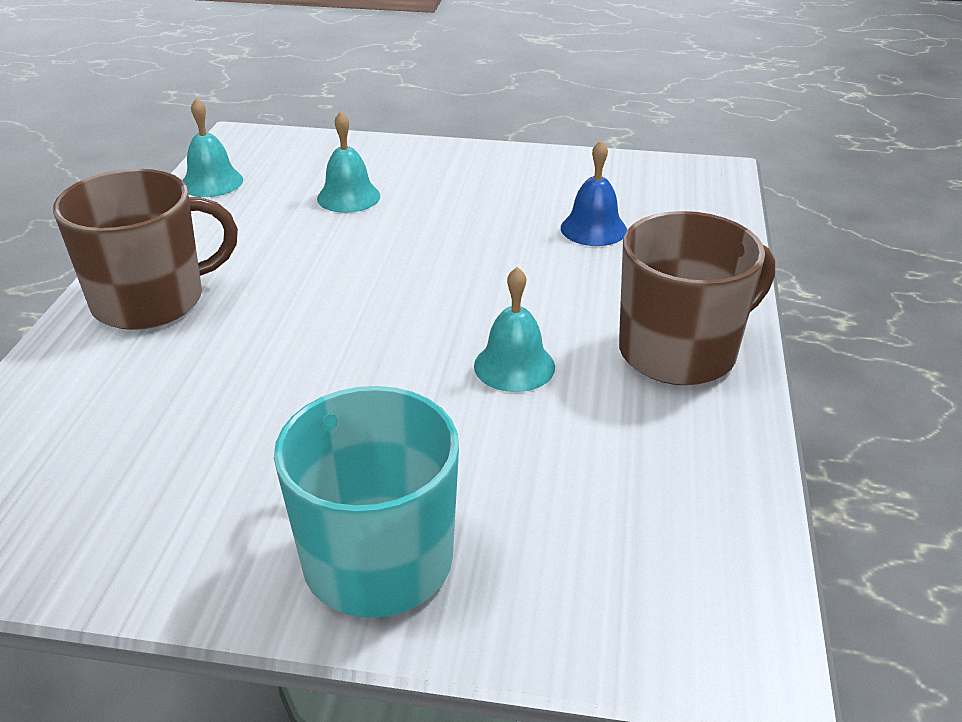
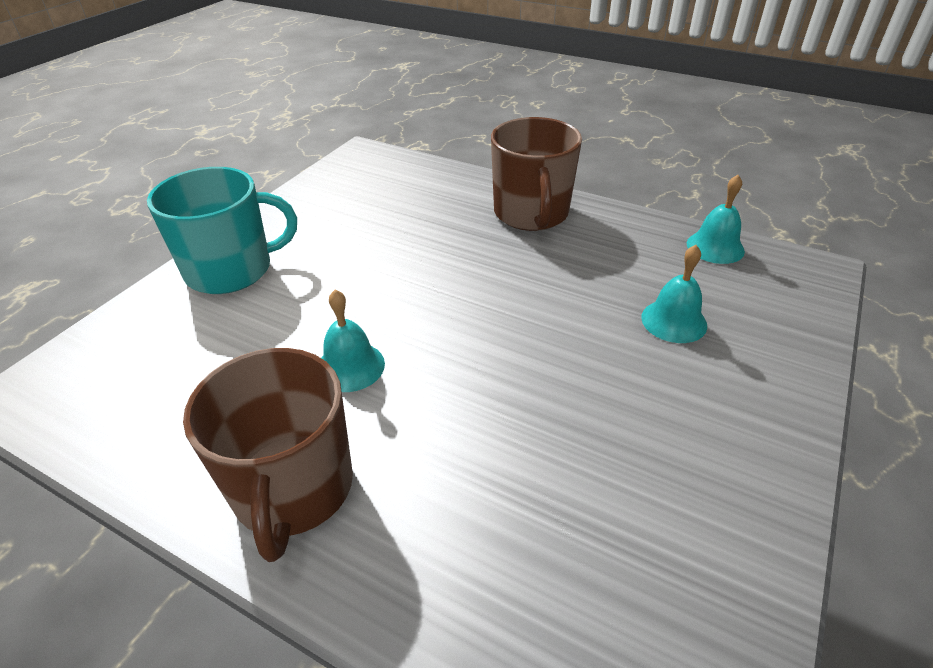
camera: 110 degrees right, 5 degrees up
(593, 229) = (555, 505): blue bell -> none

